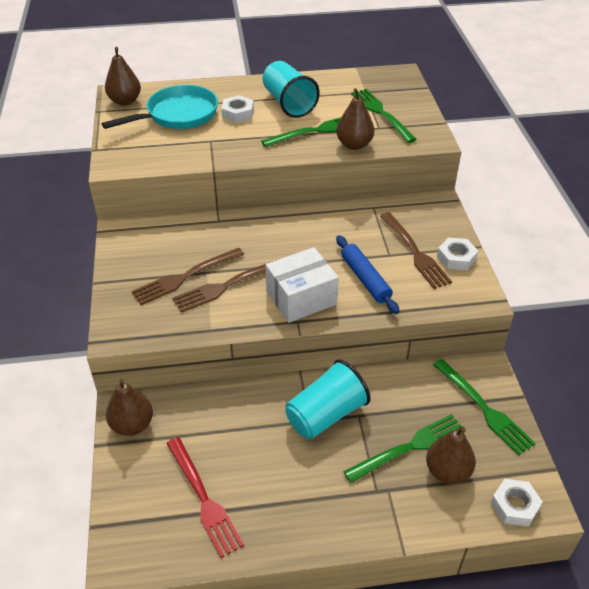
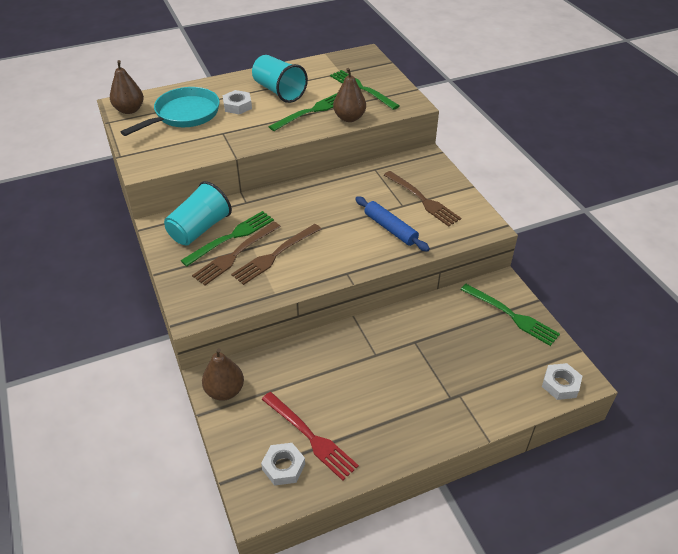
camera: 15 degrees left, 0 degrees up
(301, 298) = (343, 253): white box -> none
(326, 415) = (388, 347): turquoise cup -> turquoise cup (199, 229)
(410, 447) = (464, 358): green fork -> green fork (232, 237)
(447, 471) = (500, 370): brown pear -> none
(456, 258) = (457, 198): white nut -> white nut (283, 467)

